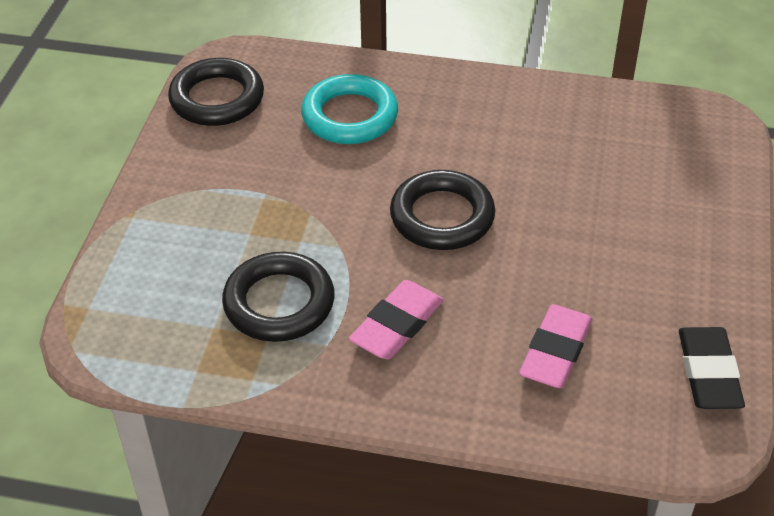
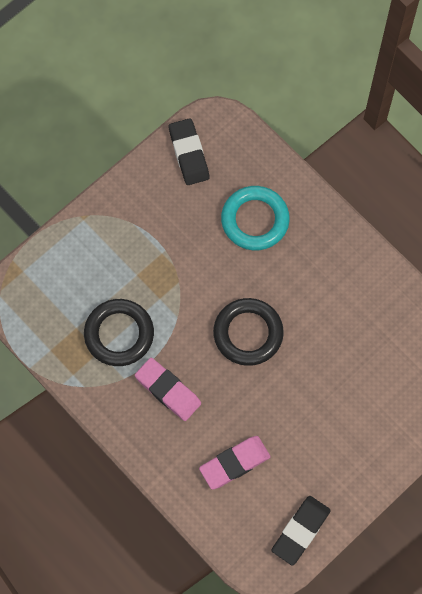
camera: 35 degrees right, 25 degrees up
(217, 98) = (189, 154): black ring -> black eraser
(397, 325) = (168, 390): pink eraser -> pink eraser turned 60 degrees clockwise

